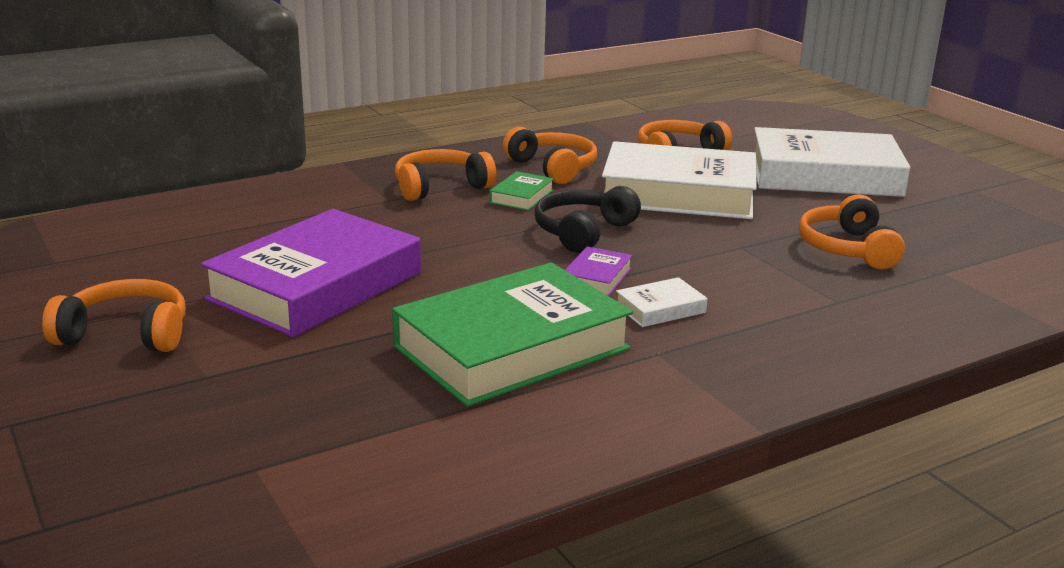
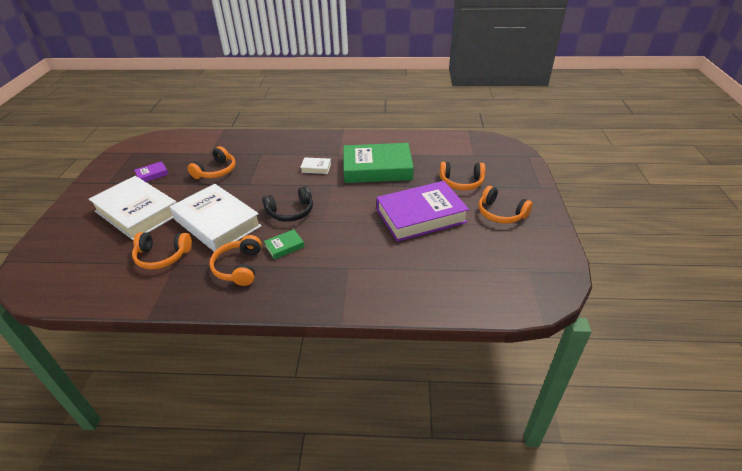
camera: 145 degrees left, 15 degrees up
(440, 187) = (312, 270): orange headphones -> orange headphones (461, 182)
(596, 278) = (318, 186): purple book -> purple book (152, 174)

